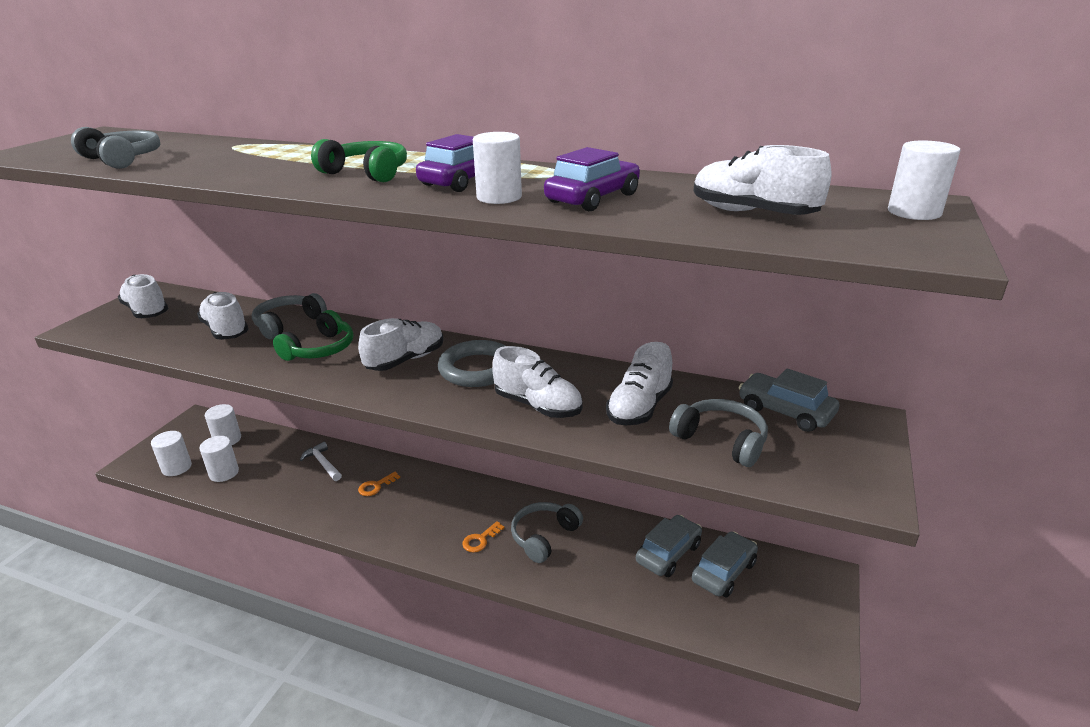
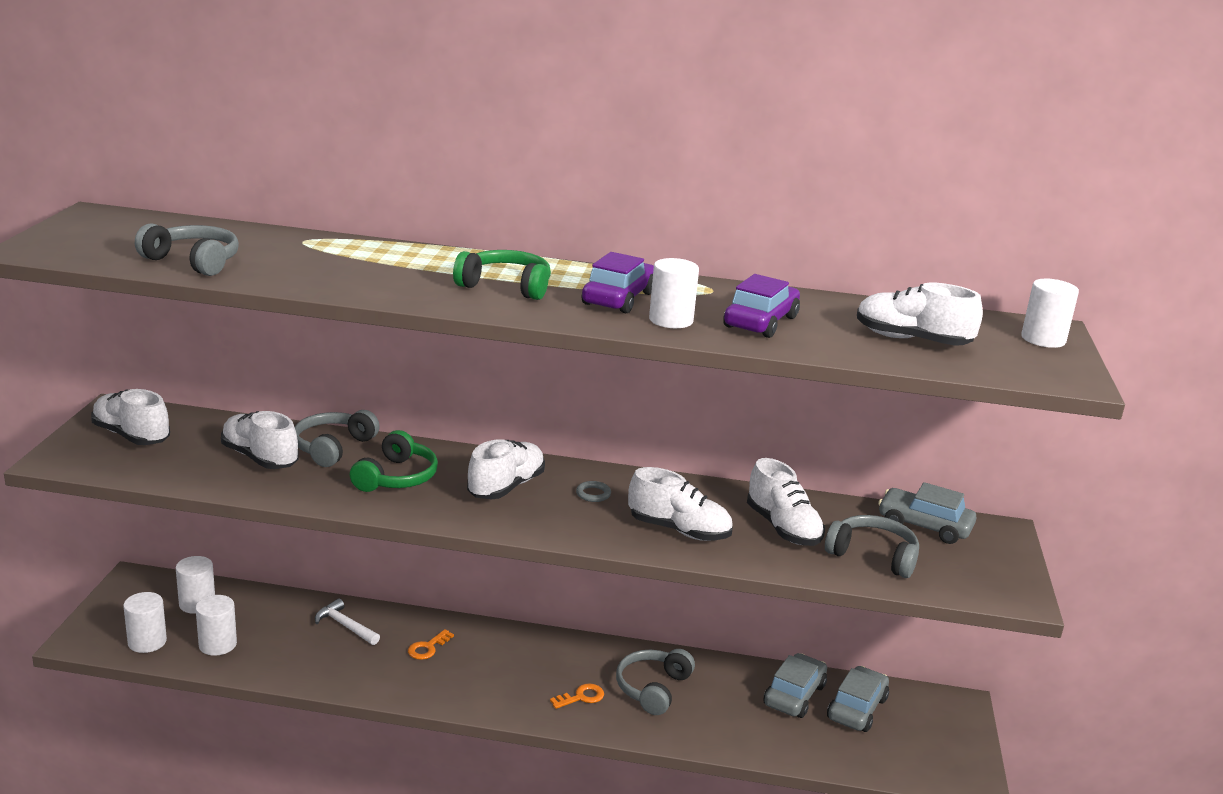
camera: 15 degrees left, 5 degrees down
(477, 369) = (593, 494): grey ring -> grey ring, size x0.40
(480, 540) = (581, 697): orange key -> orange key turned 150 degrees counterclockwise
(639, 407) = (783, 528): white shoe -> white shoe turned 45 degrees counterclockwise

